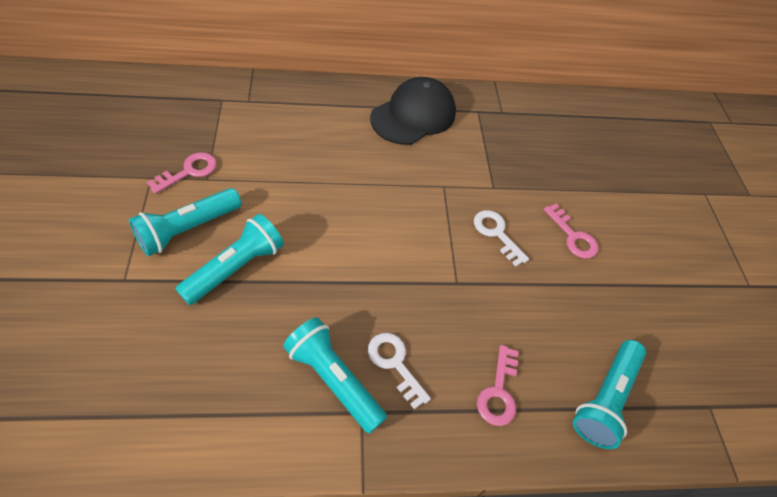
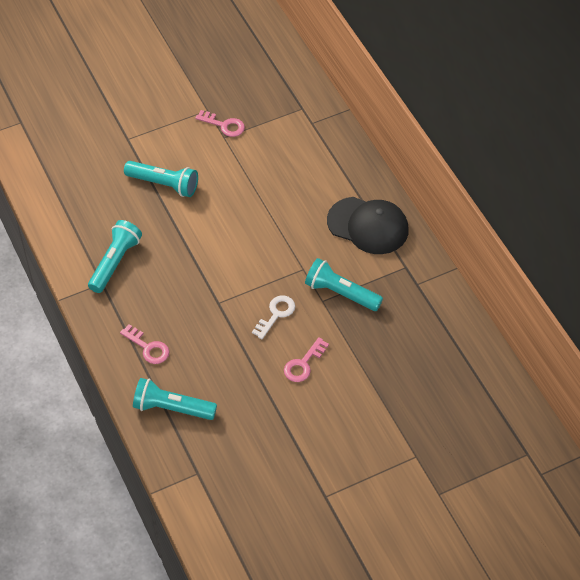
camera: 75 degrees right, 0 degrees up
(187, 229) = (178, 148): turquoise flashlight -> turquoise flashlight (341, 293)
(395, 364) = (140, 288): white key -> none
(498, 392) = (148, 347): pink key -> pink key turned 135 degrees counterclockwise

